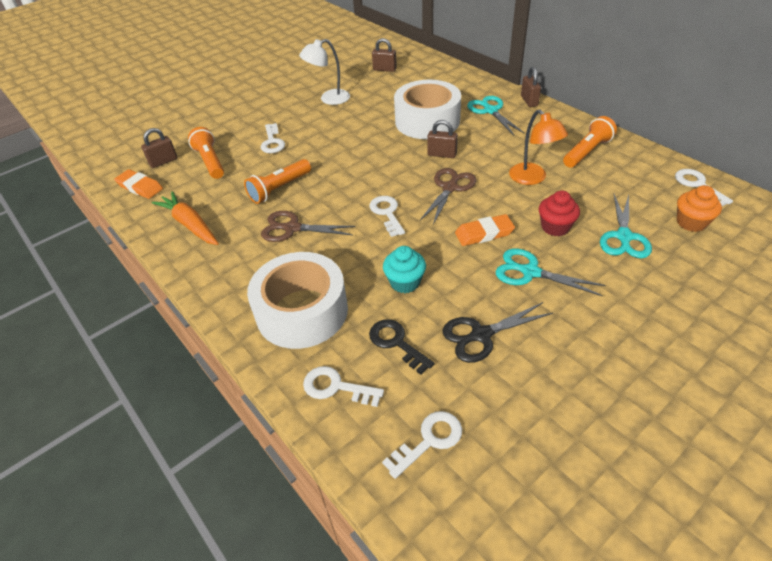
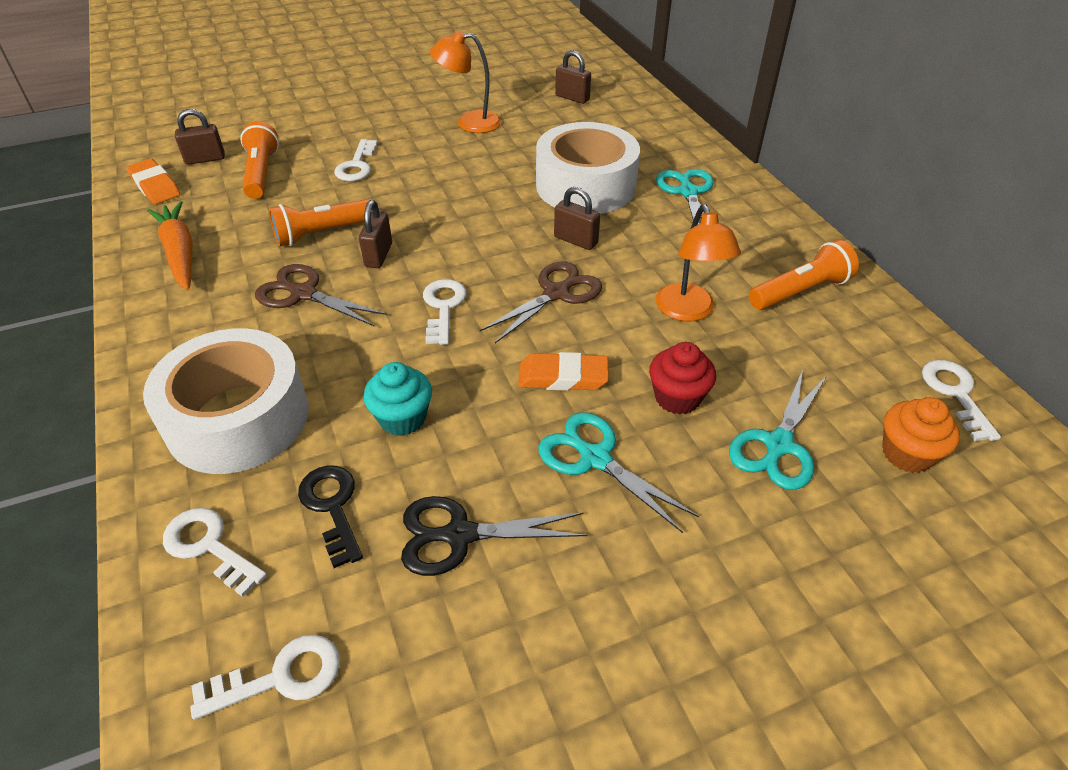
camera: 15 degrees right, 0 degrees up
(329, 99) = (469, 123): white lamp -> orange lamp
(529, 101) = (756, 191): brown padlock -> brown padlock (378, 255)

